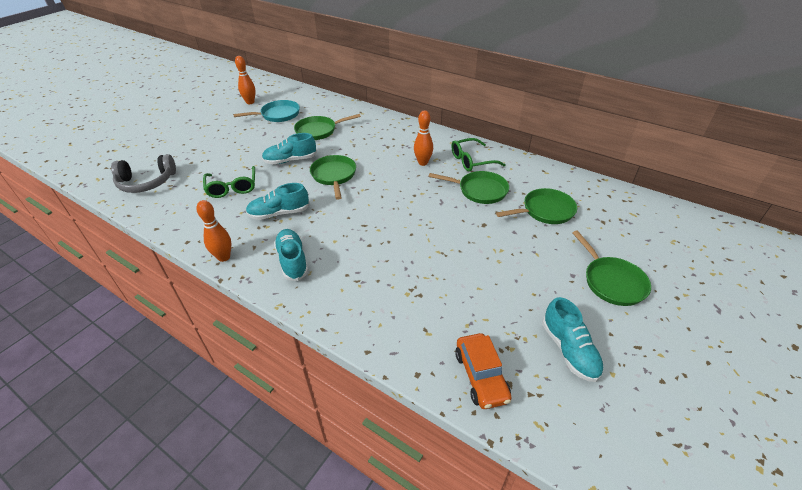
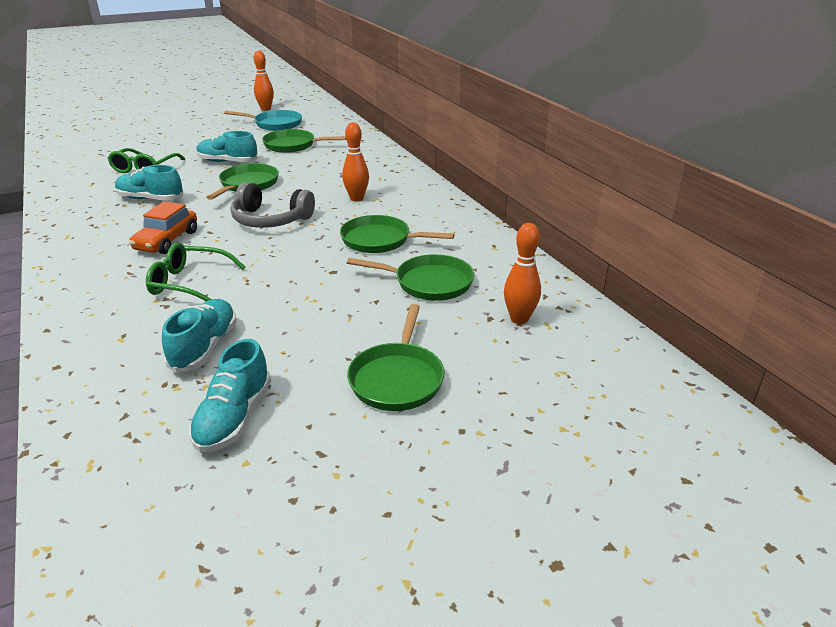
camera: 30 degrees right, 10 degrees down
(147, 182) = (86, 147): grey headphones -> grey headphones (270, 220)
(224, 257) = (55, 216): orange bowling pin -> orange bowling pin (519, 319)
(292, 261) = (102, 238): turquoise shoe -> turquoise shoe (204, 347)
(471, 161) = (416, 212): green glasses -> green glasses (189, 283)
(479, 190) = (380, 240): green pan -> green pan turned 150 degrees clockwise
(481, 376) = (108, 396): orange car -> orange car (167, 241)

